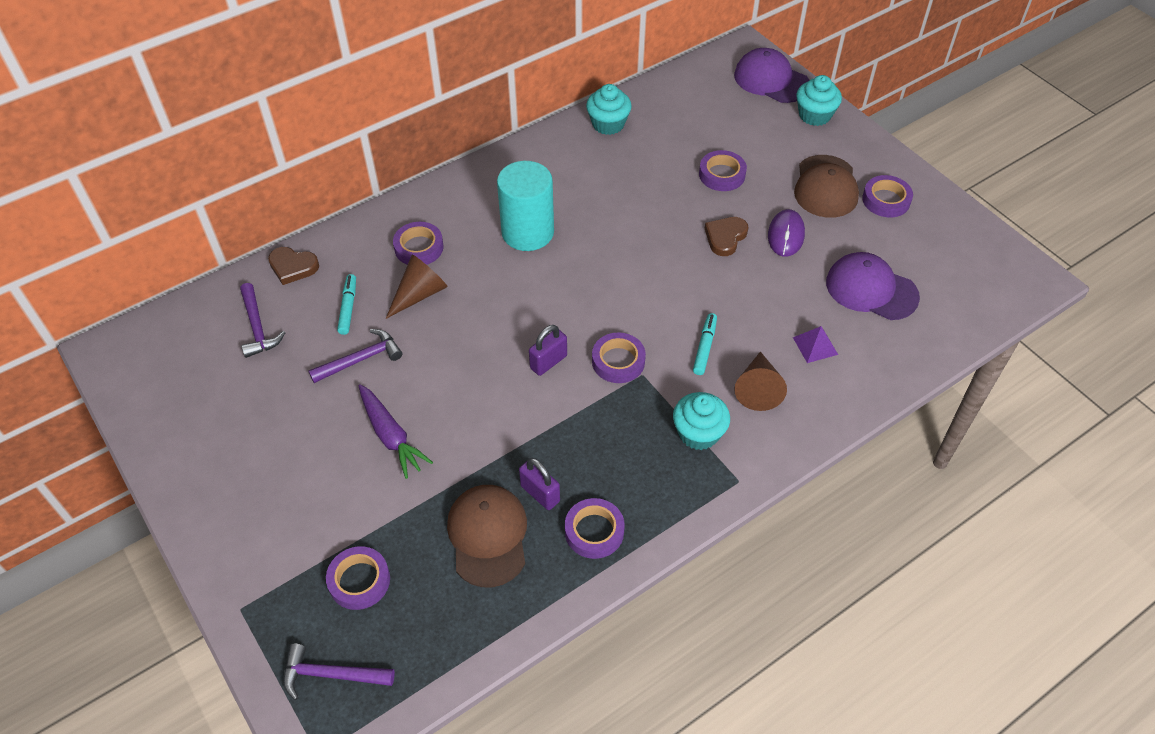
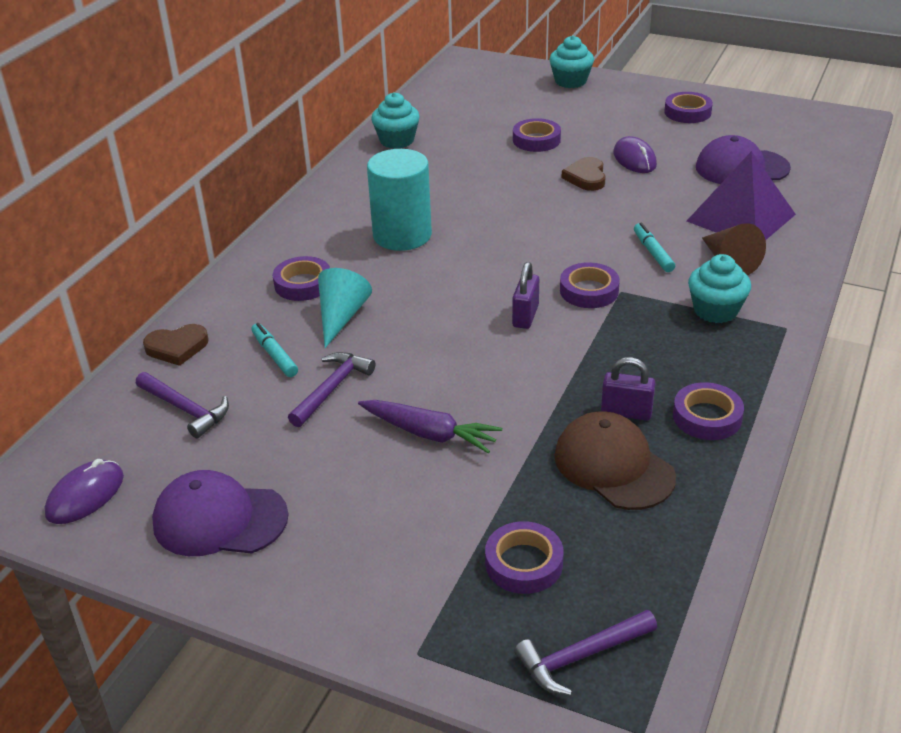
camera: 30 degrees left, 15 degrees down
(150, 368) = (85, 495): none -> purple mouse
(419, 294) = (341, 317): brown cone -> turquoise cone
(771, 80) = (509, 71): purple cap -> purple cap (219, 519)
(815, 345) = (740, 217): purple pyramid -> purple pyramid, size x2.26
(826, 187) = (631, 120): brown cap -> none

